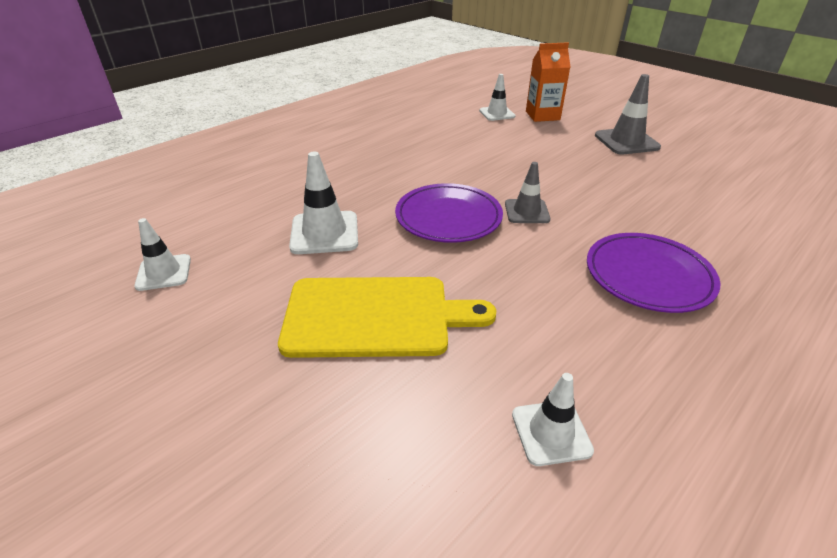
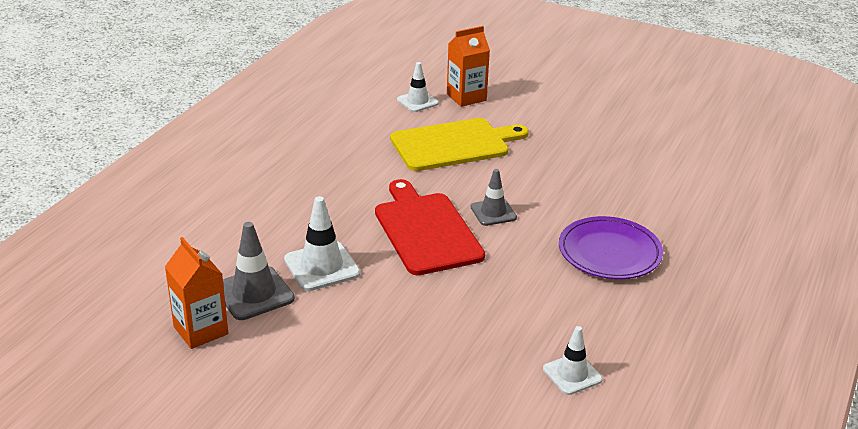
camera: 20 degrees left, 5 degrees down
(164, 272) = (201, 330): white traffic cone -> orange carton
(374, 316) = (410, 327): yellow cutting board -> yellow cutting board (454, 144)
(448, 217) = (426, 231): purple plate -> red cutting board
(626, 141) = (559, 119): grey traffic cone -> grey traffic cone (254, 293)

